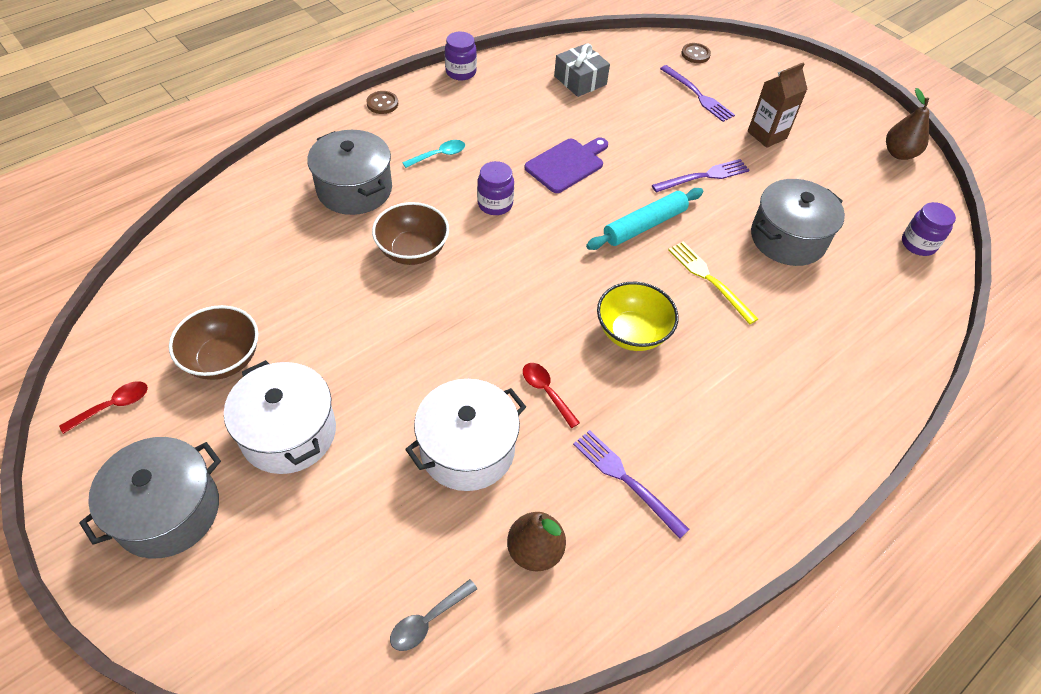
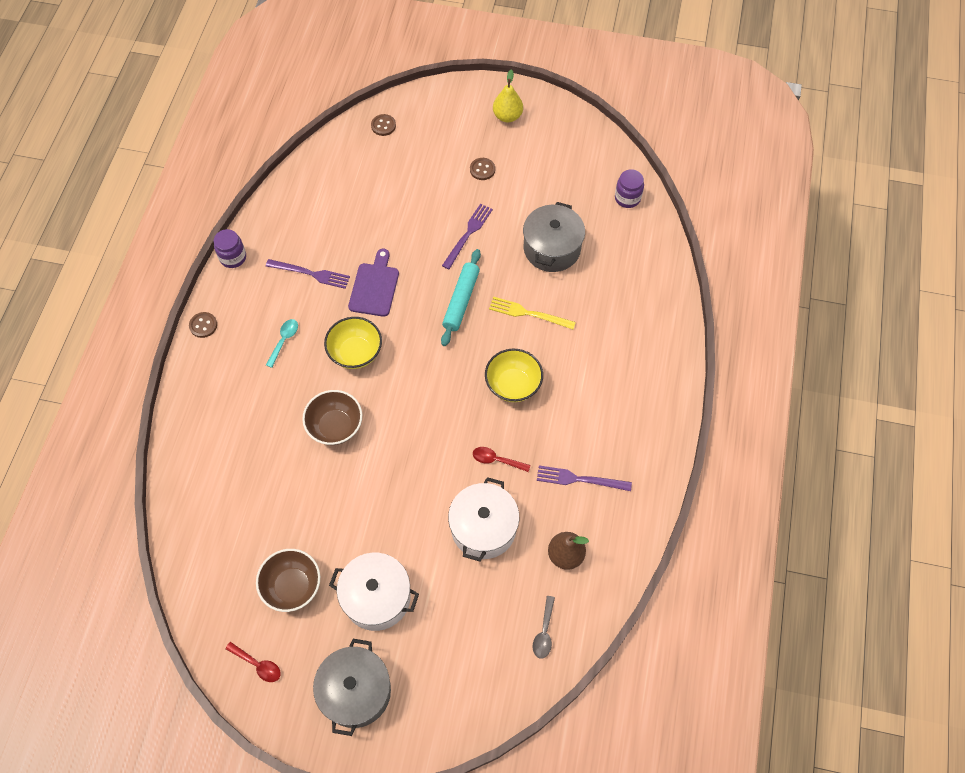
camera: 35 degrees left, 10 degrees up
(113, 406) = (258, 664): red spoon -> red spoon turned 105 degrees clockwise
(354, 189) = (253, 409): grey pot -> none
(495, 204) = (355, 353): purple jar -> yellow bowl
(580, 80) = (323, 206): grey gift -> none
(697, 95) = (413, 164): purple fork -> purple fork (310, 274)
(767, 135) = (482, 169): brown carton -> brown button
(832, 109) = (507, 116): none -> yellow pear
(899, 153) = (572, 129): brown pear -> none

